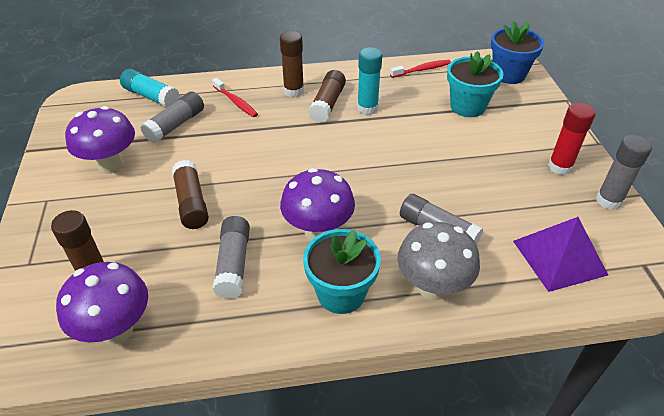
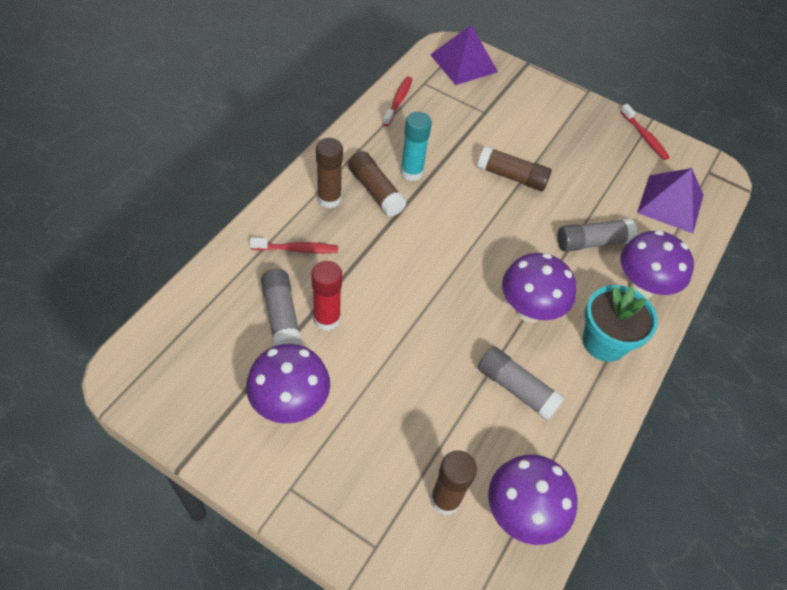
camera: 55 degrees left, 10 degrees up
(151, 96) = (206, 307): turquoise glue stick -> none
(191, 203) = (412, 372): brown glue stick -> brown glue stick (511, 177)
(432, 287) = (641, 287): grey mushroom -> purple mushroom
(467, 106) = (476, 116): turquoise flower pot -> none
(508, 74) = (464, 63): blue flower pot -> purple pyramid
(560, 167) = (592, 129): red glue stick -> red glue stick (327, 319)
(608, 201) = (644, 137): grey glue stick -> red toothbrush

